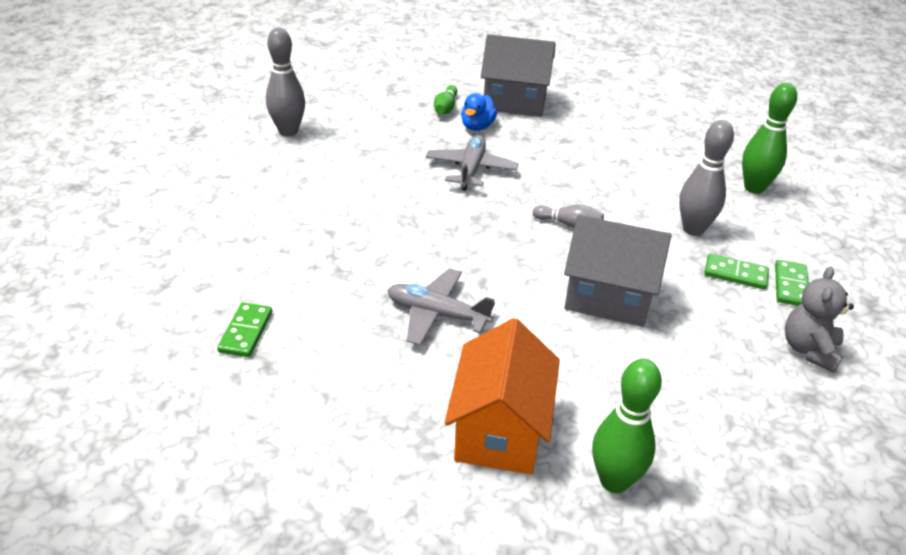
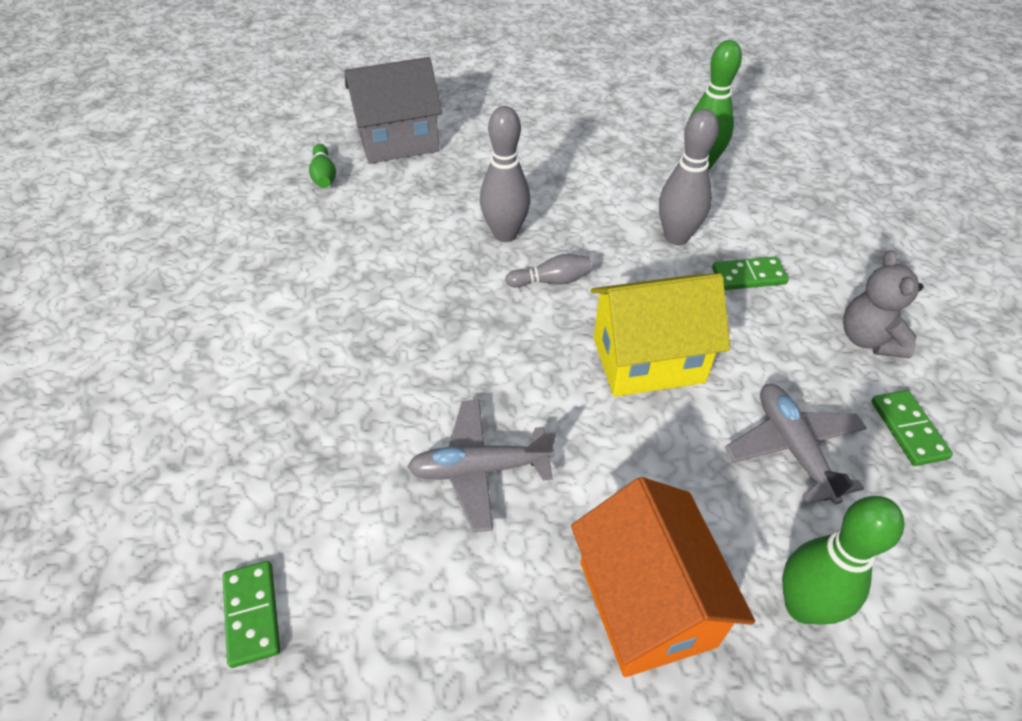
camera: 25 degrees left, 10 degrees up
(288, 131) = (142, 276): grey bowling pin -> grey bowling pin (505, 234)
(471, 169) = (401, 249): grey plane -> grey plane (793, 448)
(477, 126) = (375, 188): blue duck -> none
(608, 297) = (648, 360): grey house -> yellow house
(790, 286) = (805, 269): green domino -> green domino (908, 429)

